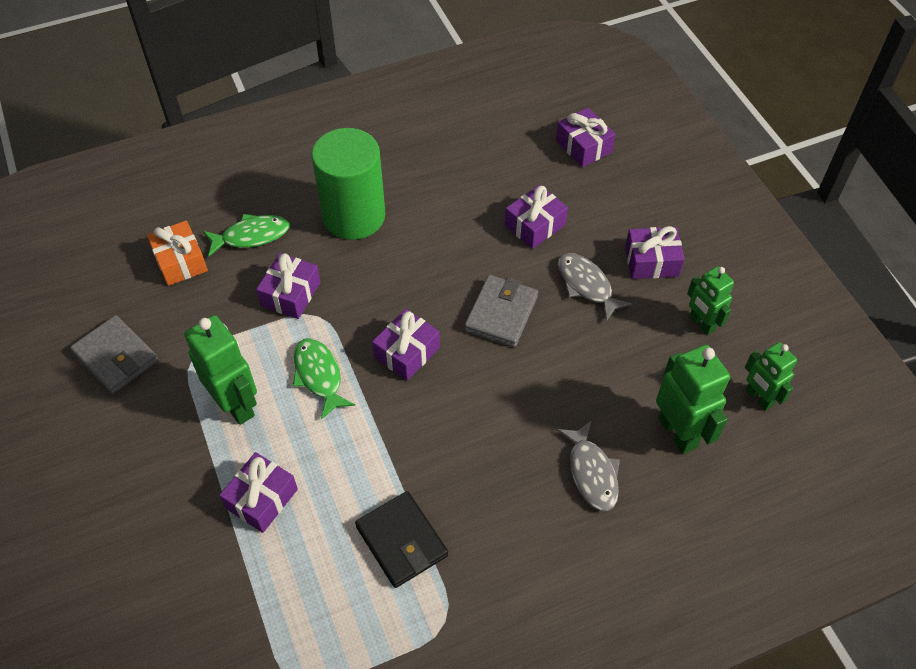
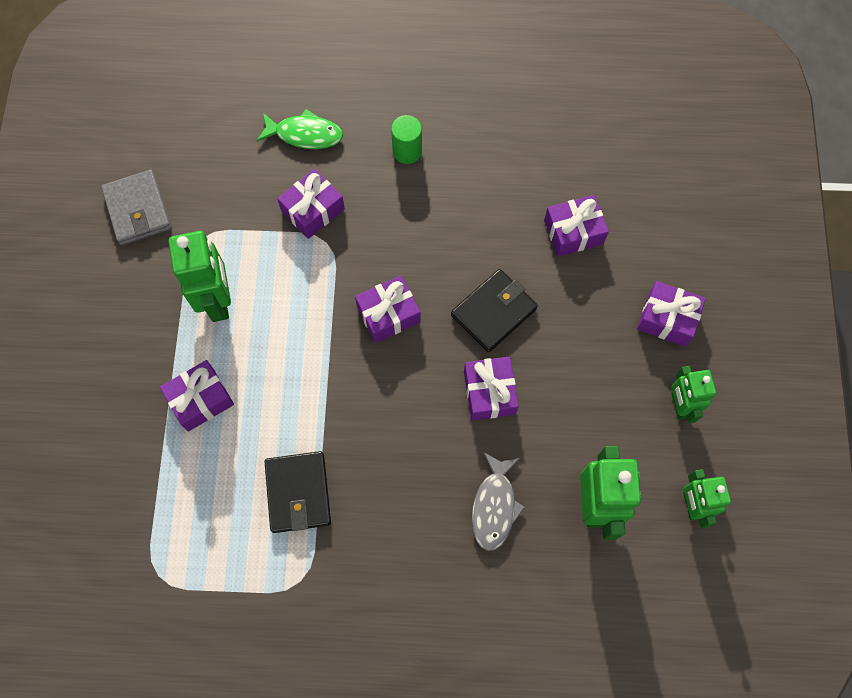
camera: 25 degrees right, 15 degrees up
(180, 261) = (231, 135): orange gift -> none
(319, 376) = (300, 304): green fish -> none
(354, 216) = (407, 151): green cylinder -> green cylinder, size x0.46
(501, 313) = (493, 312): grey wallet -> black wallet
(583, 146) = (668, 163): purple gift -> purple gift (489, 392)
(586, 285) = (589, 317): grey fish -> none

